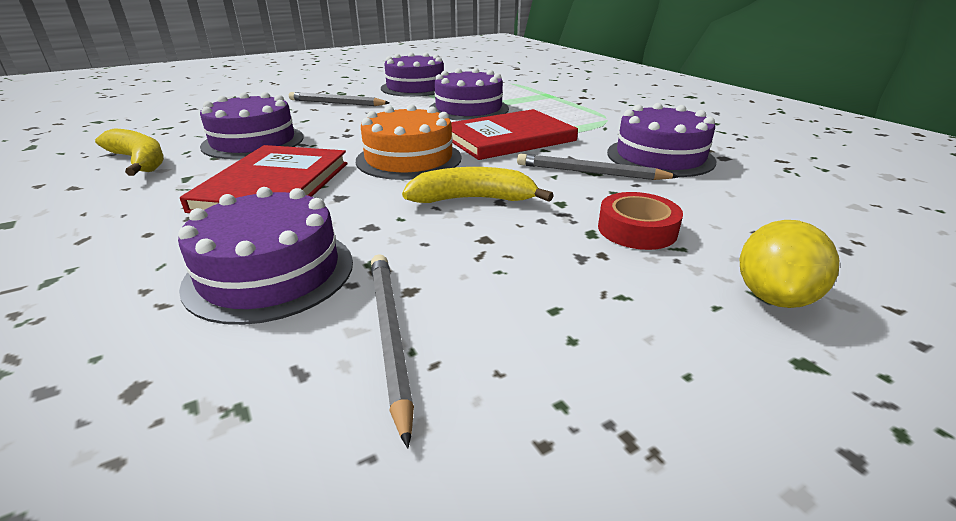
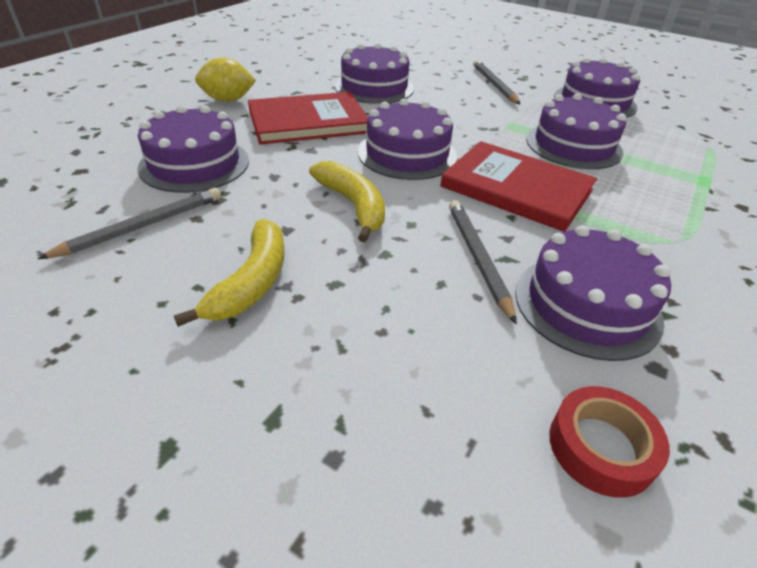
camera: 60 degrees right, 10 degrees up
(139, 161) = (307, 70): yellow banana -> yellow banana (252, 282)
(409, 159) = (407, 154): orange cake -> purple cake
(637, 229) = (361, 312): red tape -> red tape (601, 447)
(773, 297) = (275, 425): yellow lemon -> yellow lemon (228, 100)

